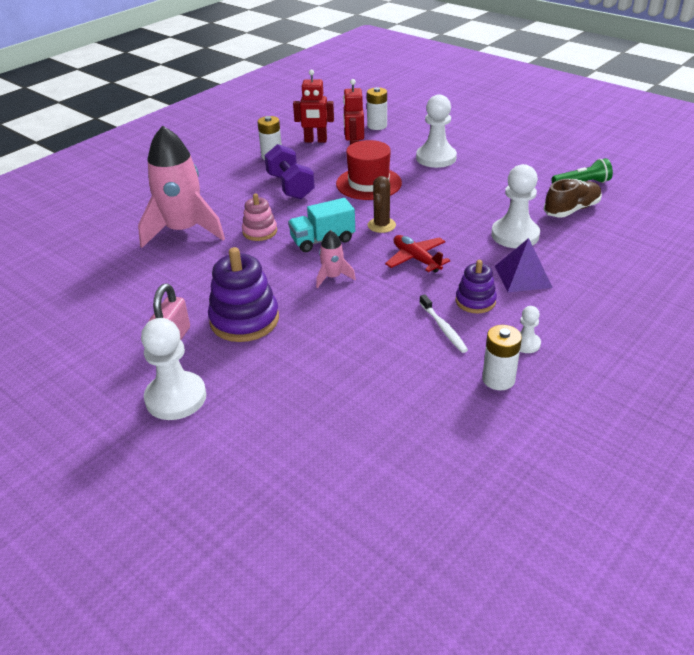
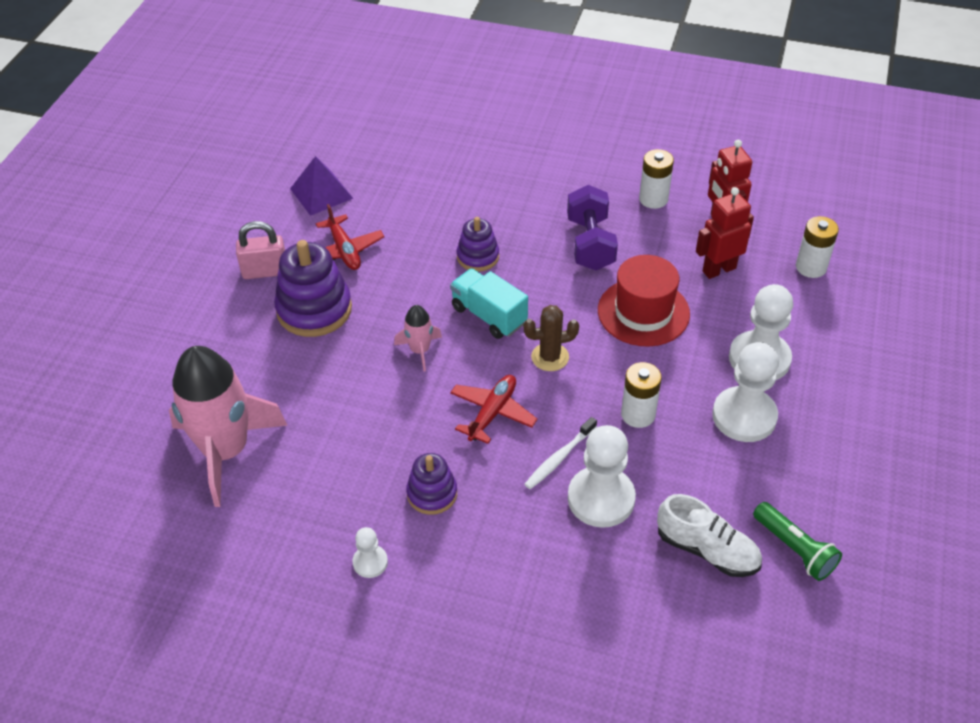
camera: 65 degrees right, 10 degrees up
(176, 398) = (186, 310): white pawn -> white pawn (744, 416)
(183, 230) = (447, 197): pink rocket -> pink rocket (226, 451)
(191, 291) = (344, 250): none -> red plane
(260, 231) = (478, 257): pink stacking toy -> purple stacking toy
(290, 186) = (590, 244): purple dumbbell -> purple dumbbell turned 45 degrees counterclockwise
(443, 328) = (367, 477): white toothbrush -> white toothbrush (559, 458)
(498, 379) = (297, 550): white battery -> white battery (638, 414)
(522, 276) = (506, 529): purple pyramid -> purple pyramid (321, 193)
(571, 210) = (707, 550): brown shoe -> white shoe

